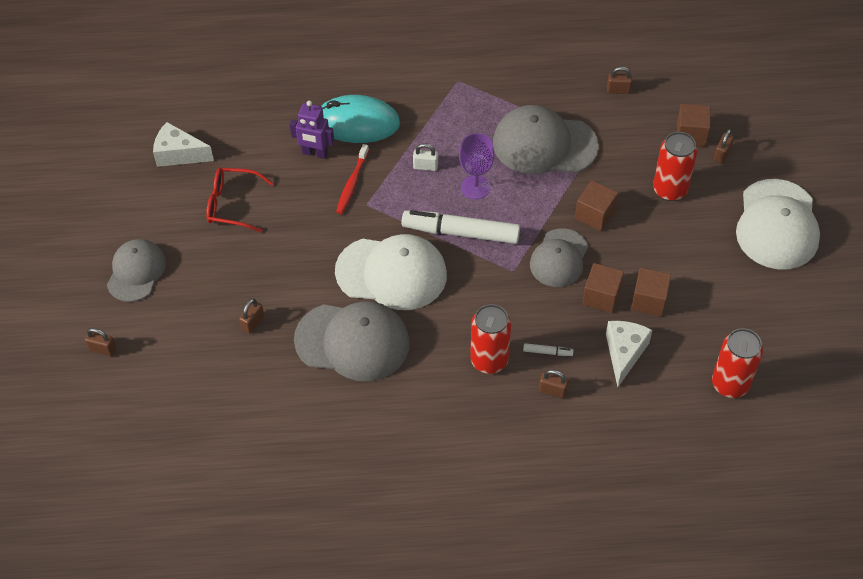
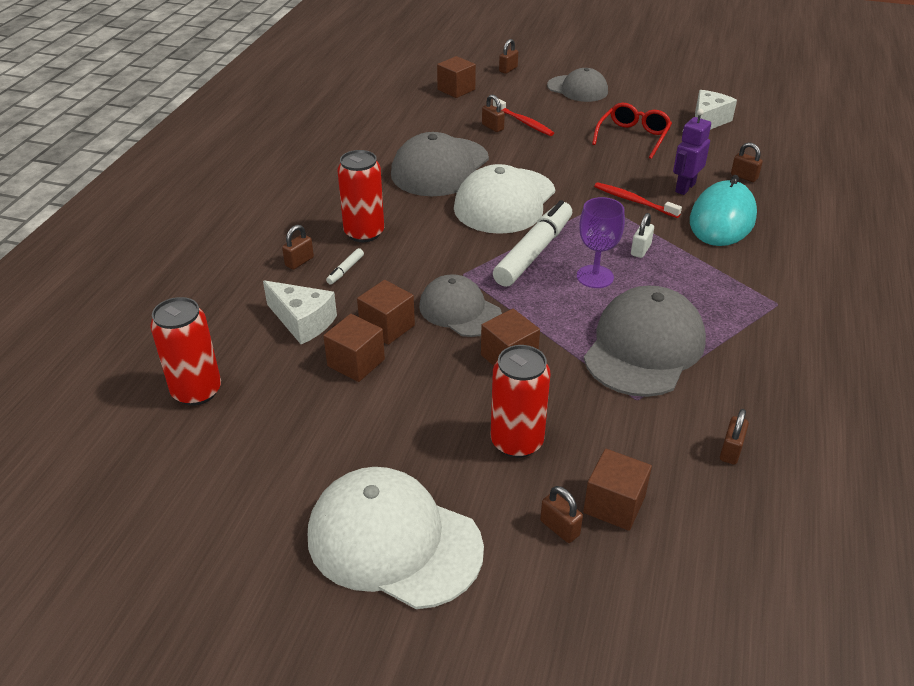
camera: 110 degrees right, 15 degrees down
(173, 384) = (456, 89): none -> brown cube
(231, 300) = (523, 122): none -> red toothbrush
(279, 117) = (744, 177): none -> brown padlock

